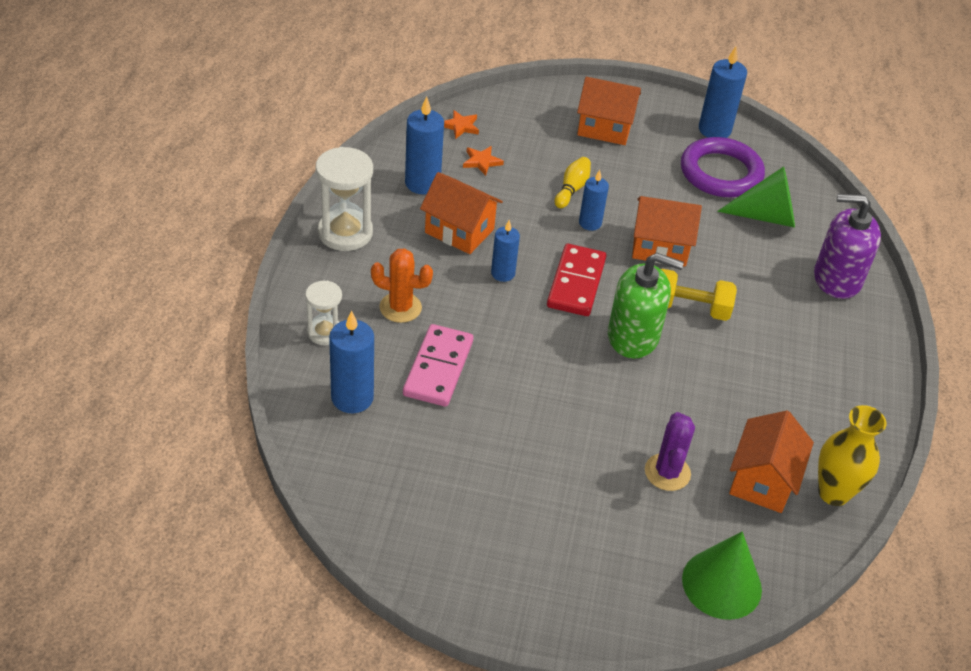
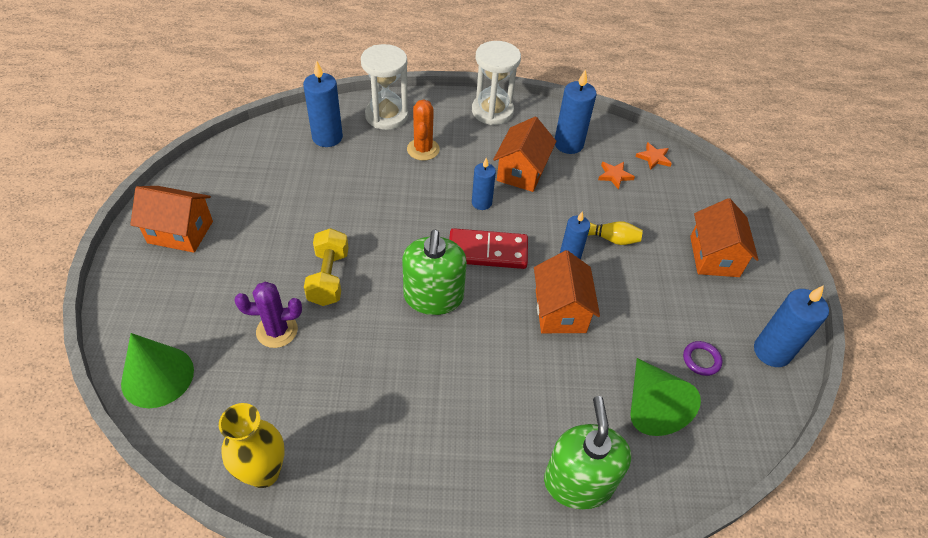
camera: 80 degrees right, 5 degrees up
(325, 332) = (386, 116): white hourglass -> white hourglass, size x1.68
(438, 368) = (365, 177): pink domino -> none
(690, 308) = (484, 339): yellow dumbbell -> yellow dumbbell (329, 277)
(721, 173) = (701, 360): purple ring -> purple ring, size x0.42
(762, 480) = (274, 407): orange house -> orange house (180, 232)
(837, 279) = (578, 482): purple soap dispenser -> green soap dispenser

